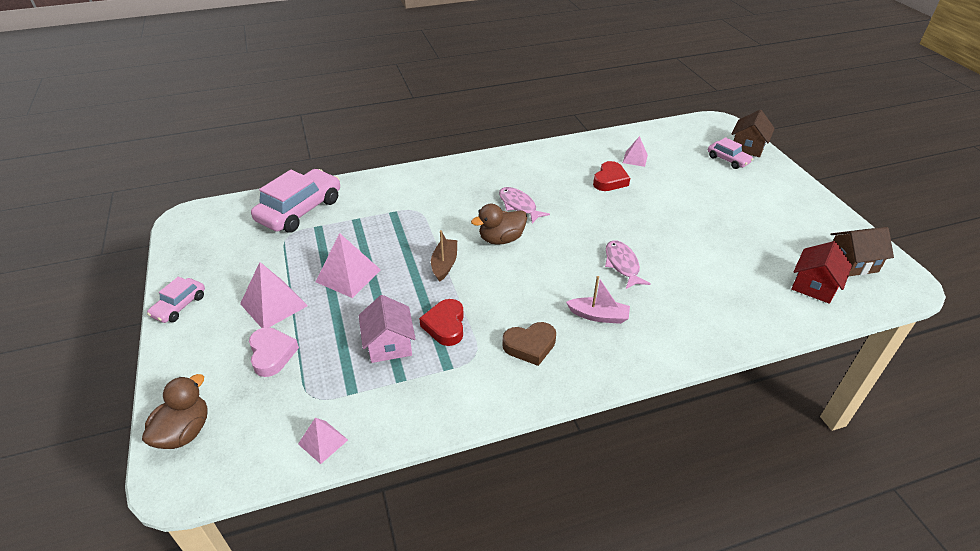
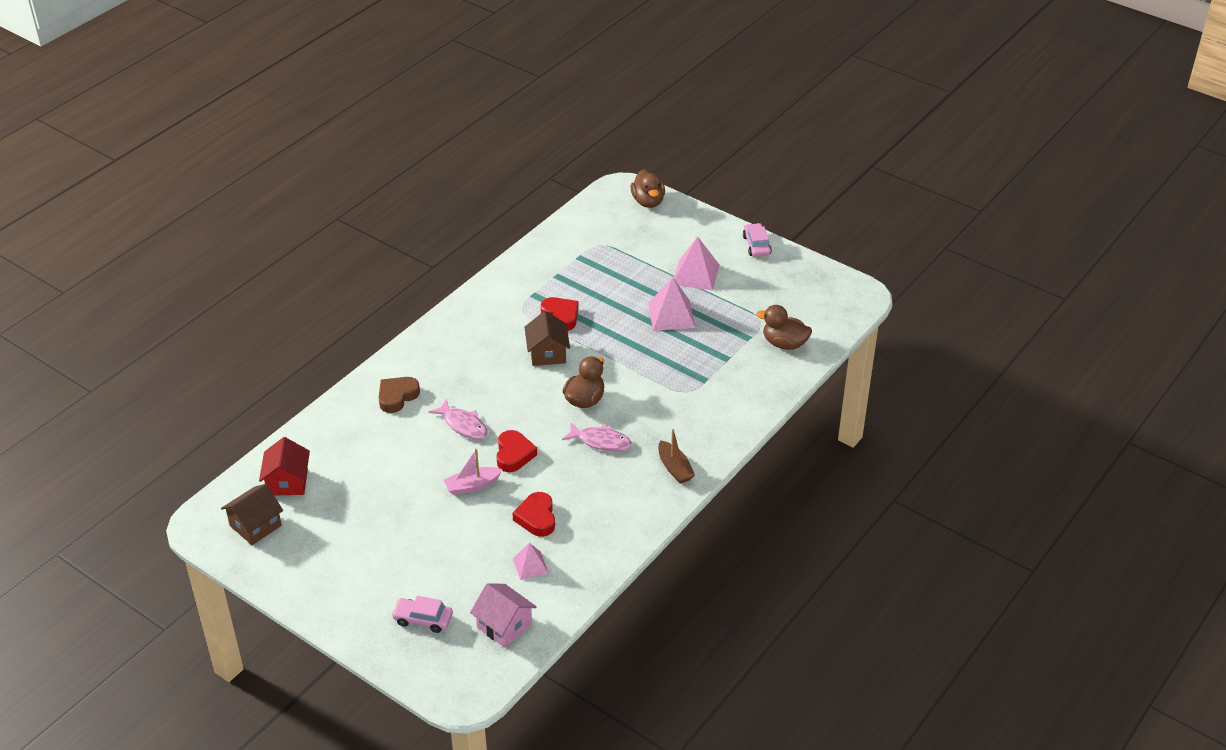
camera: 145 degrees right, 0 degrees up
(272, 354) = (654, 251): pink heart -> none
(300, 210) = (784, 344): pink car -> brown duck
(323, 441) = (566, 231): pink pyramid -> none
(389, 344) = (586, 289): pink house -> pink house (504, 626)
(444, 264) = (609, 357): brown boat -> brown boat (674, 468)
(530, 346) = (489, 331): brown heart -> brown heart (397, 397)
(595, 225) = (514, 454): none -> red heart
(598, 316) = (455, 373): pink boat -> pink boat (472, 486)
(748, 147) = (407, 657): brown house -> brown house (547, 353)

